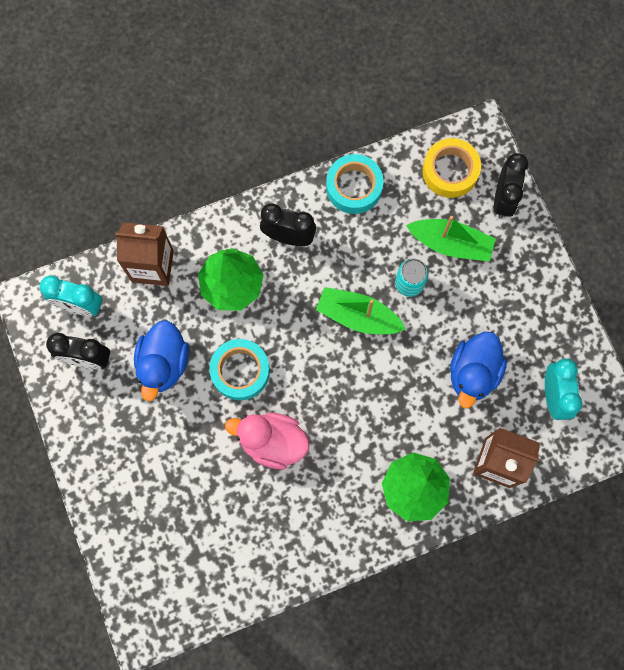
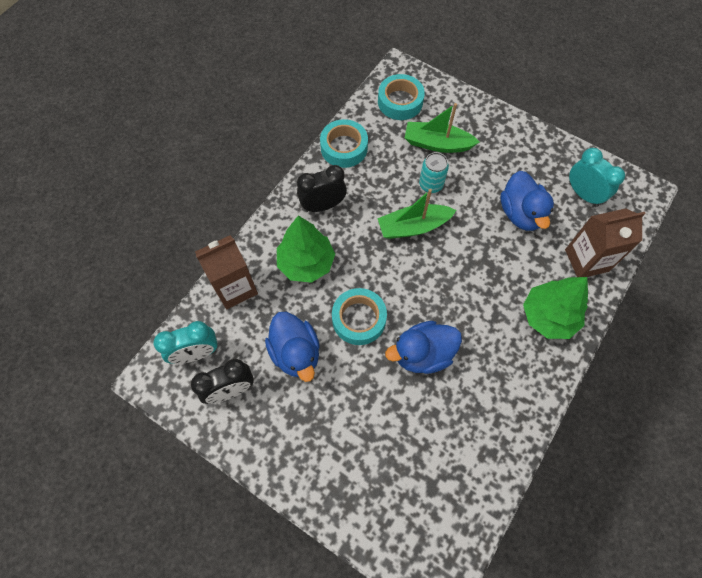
camera: 35 degrees left, 10 degrees down
(272, 442) = (422, 354): pink duck -> blue duck
(450, 171) = (400, 102): yellow tape -> turquoise tape
(450, 244) = (437, 144): green boat -> green boat turned 150 degrees counterclockwise
(503, 199) = (448, 98): black clock -> none

